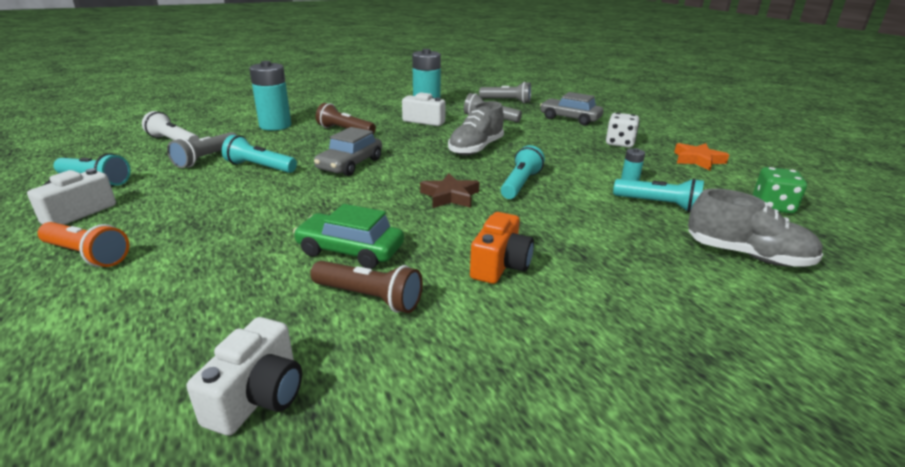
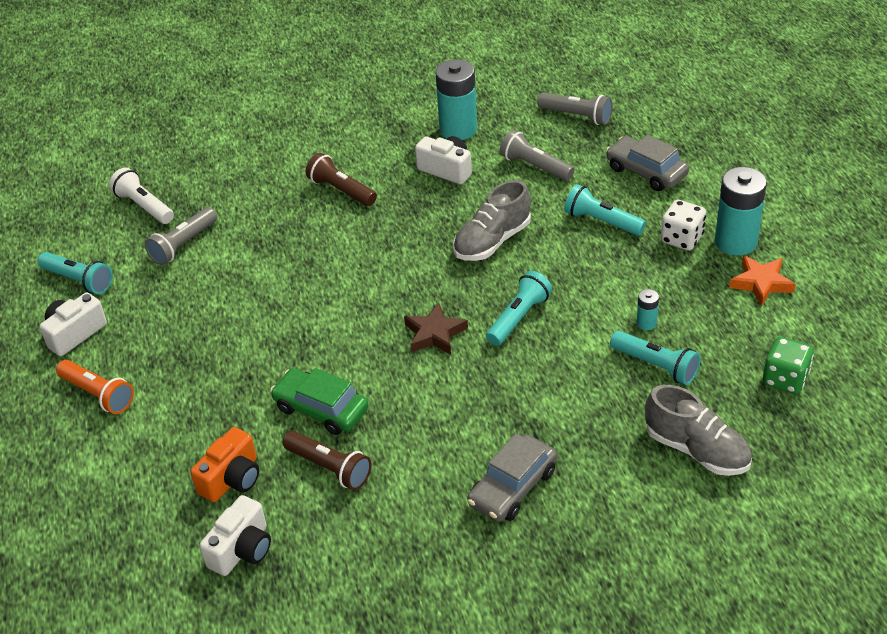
camera: 15 degrees right, 15 degrees up
(260, 167) = (240, 266): turquoise flashlight -> turquoise flashlight (602, 221)
(275, 126) = (258, 174): turquoise battery -> turquoise battery (736, 242)
(350, 164) = (338, 266): grey car -> grey car (512, 487)
(500, 265) = (452, 441): orange camera -> orange camera (232, 479)

